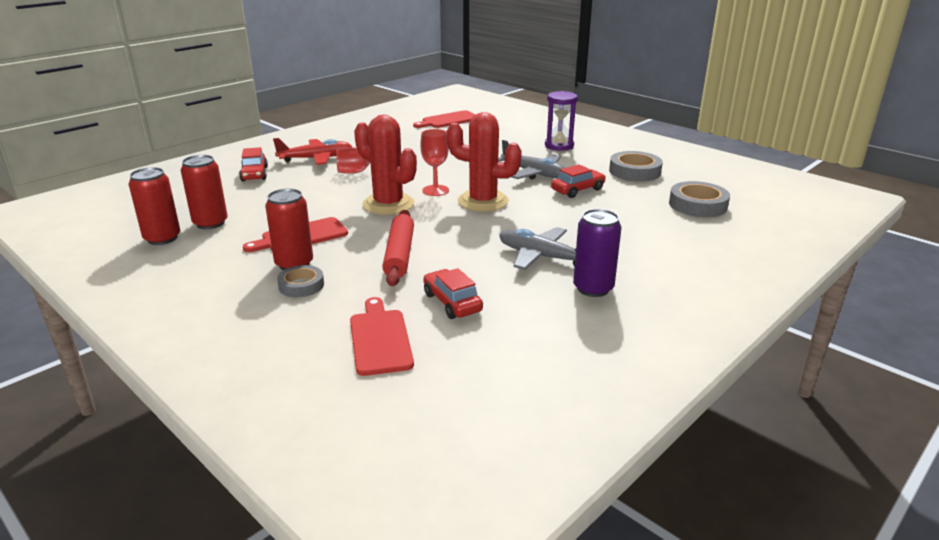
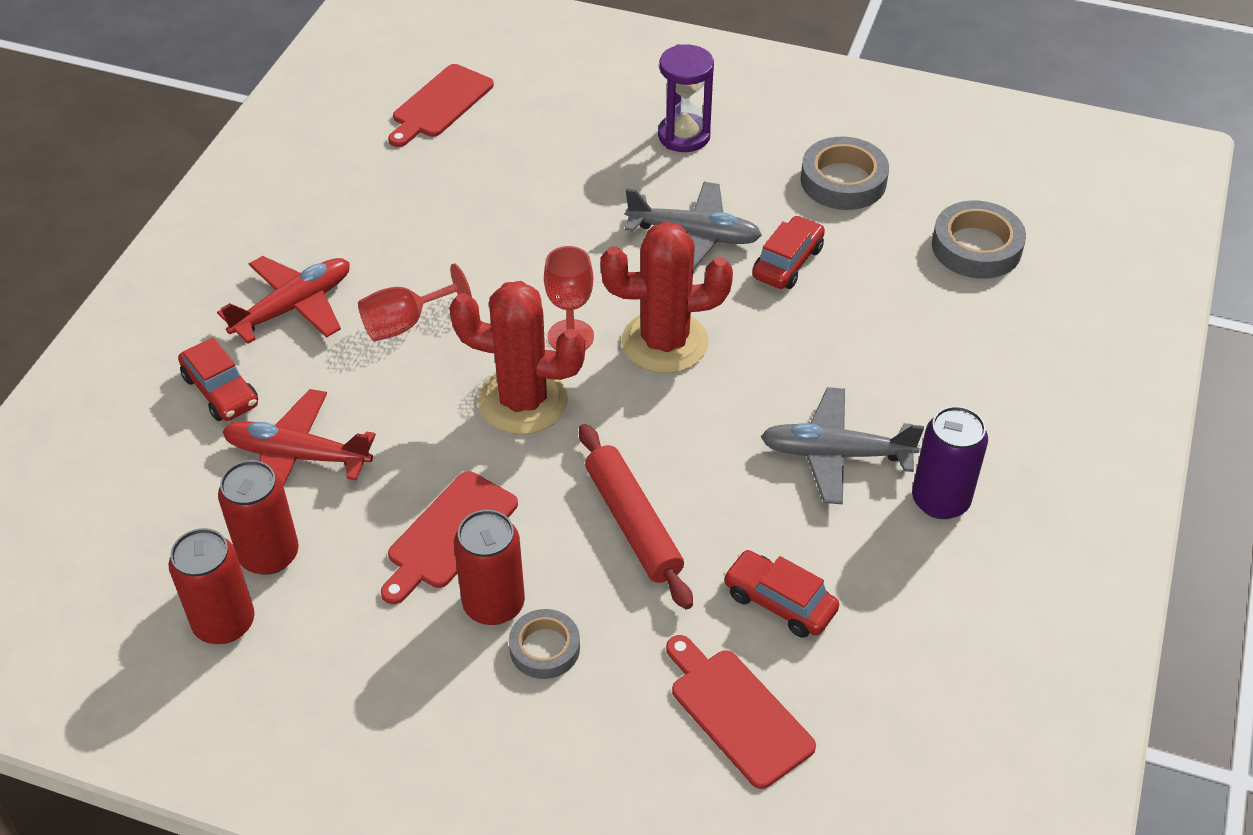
camera: 25 degrees left, 20 degrees up
(262, 198) = (297, 456): none -> red plane

